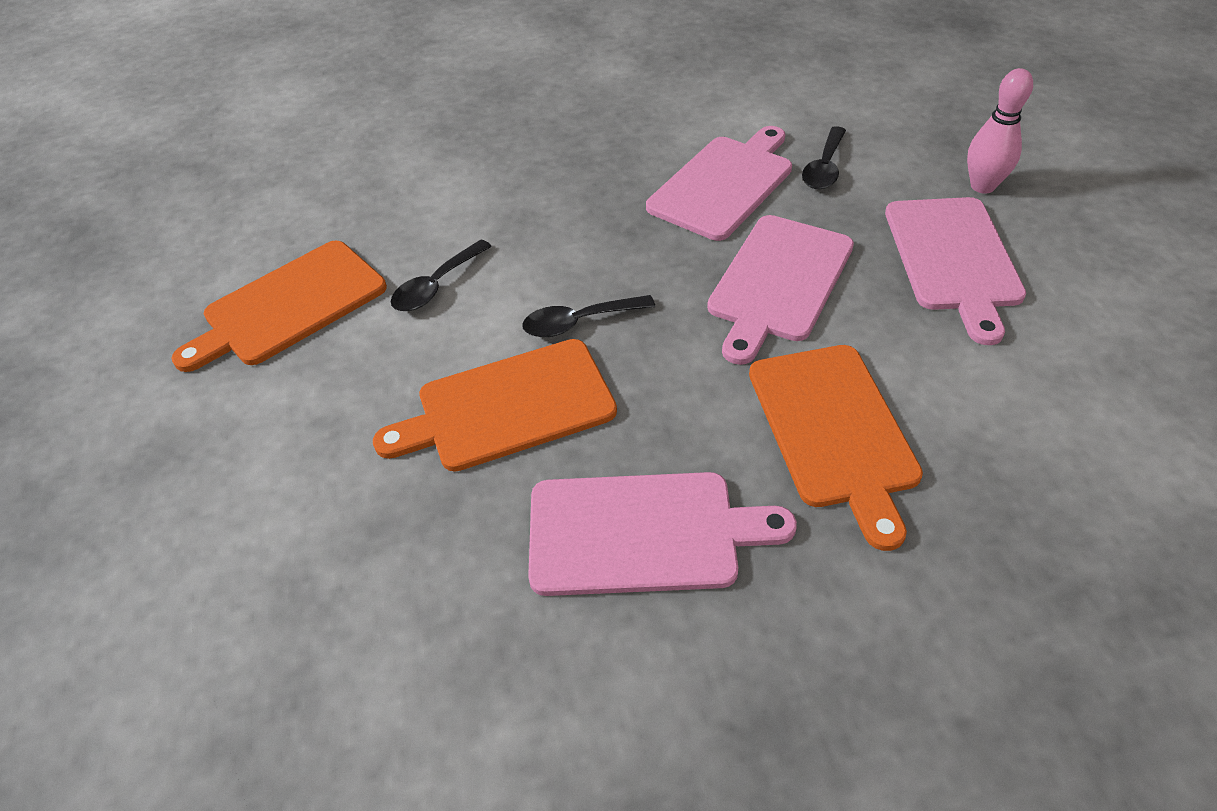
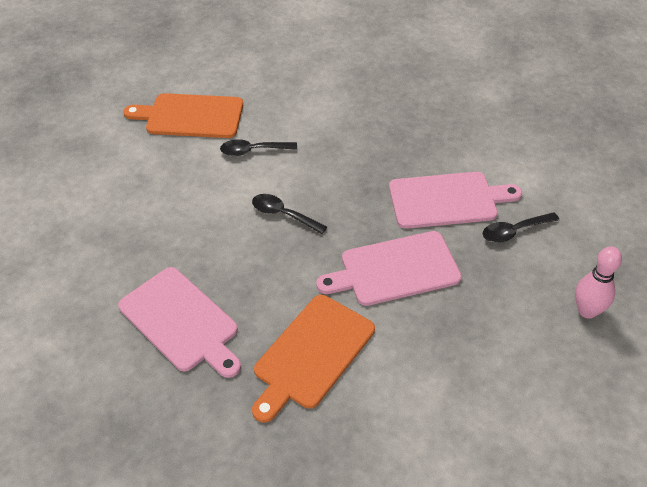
camera: 45 degrees right, 0 degrees up
(508, 406) = (207, 227): orange cutting board -> none
(952, 258) = (501, 332): pink cutting board -> none

